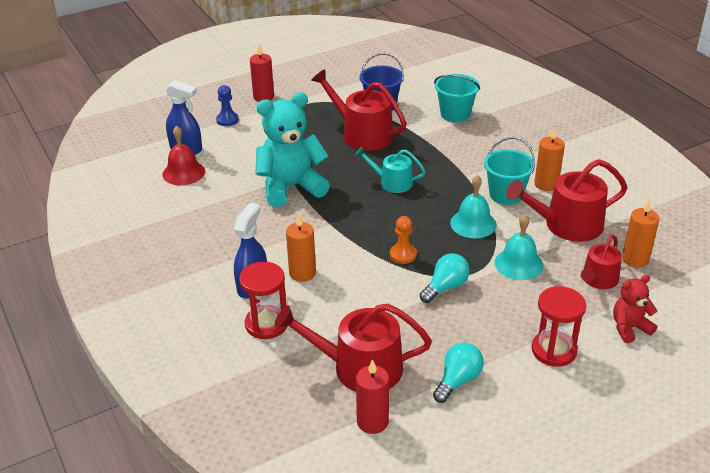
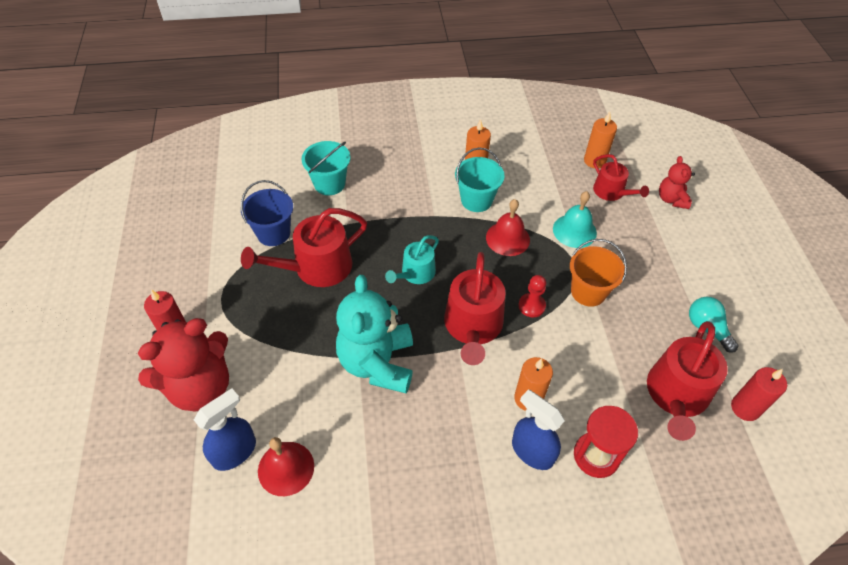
camera: 70 degrees left, 15 degrees up
(227, 120) = (200, 387): blue pawn -> red teddy bear
(403, 255) = (531, 306): orange pawn -> red pawn
(445, 287) = (588, 292): turquoise light bulb -> orange bucket
(473, 223) = (507, 238): turquoise bell -> red bell
(554, 350) = (685, 253): red hourglass -> none
(567, 225) = (536, 180): red watering can -> red watering can (473, 326)

